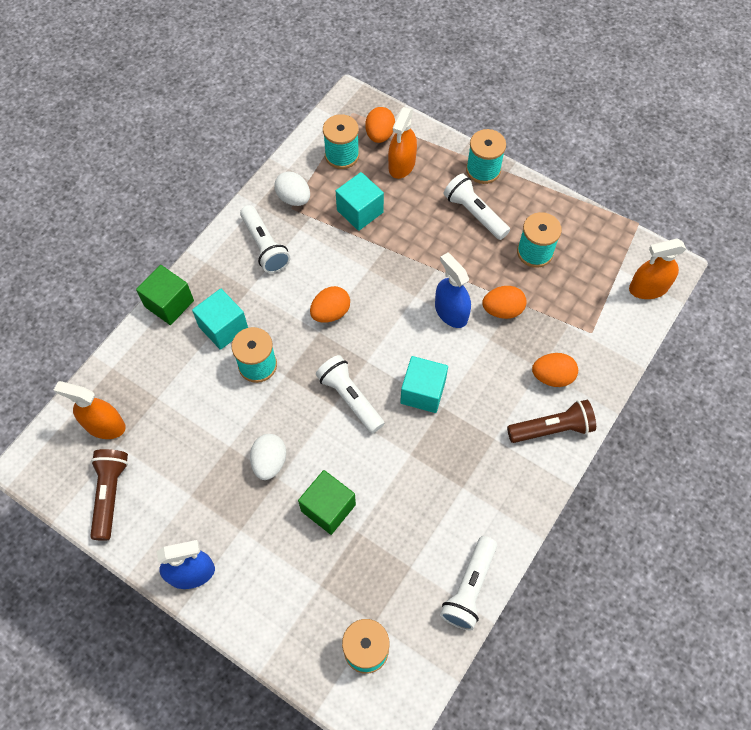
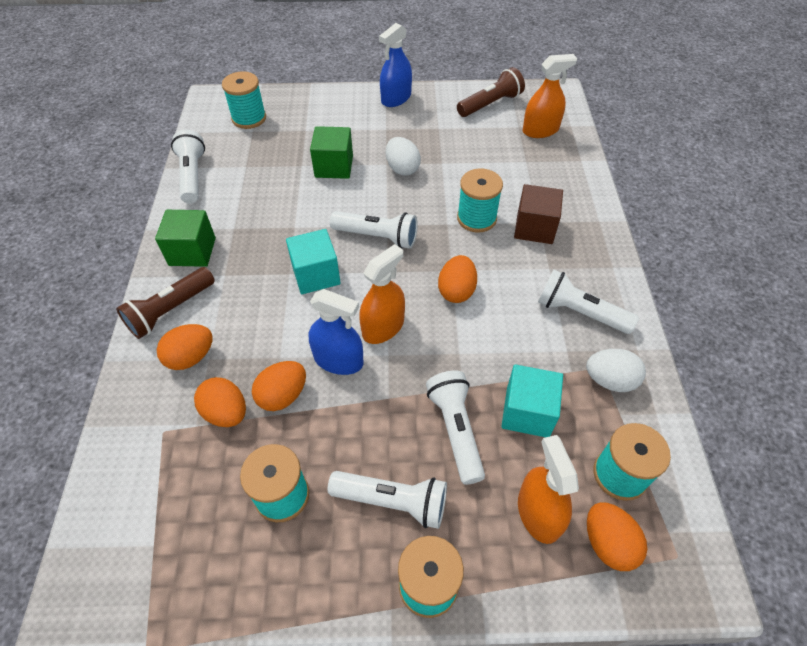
camera: 145 degrees right, 10 degrees down
(110, 494) = (490, 104): brown flashlight -> brown flashlight turned 90 degrees counterclockwise
(169, 304) = (598, 220): green cube -> green cube (192, 251)
(223, 327) = (534, 228): turquoise cube -> brown cube
(410, 227) = (455, 430): none -> white flashlight
(545, 320) = (226, 412): none -> orange egg
(648, 288) = (102, 539): orange spray bottle -> orange spray bottle (383, 327)

